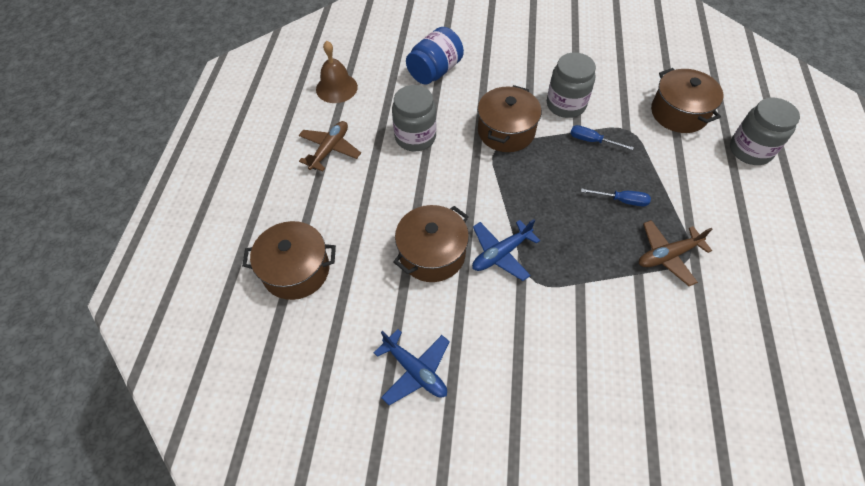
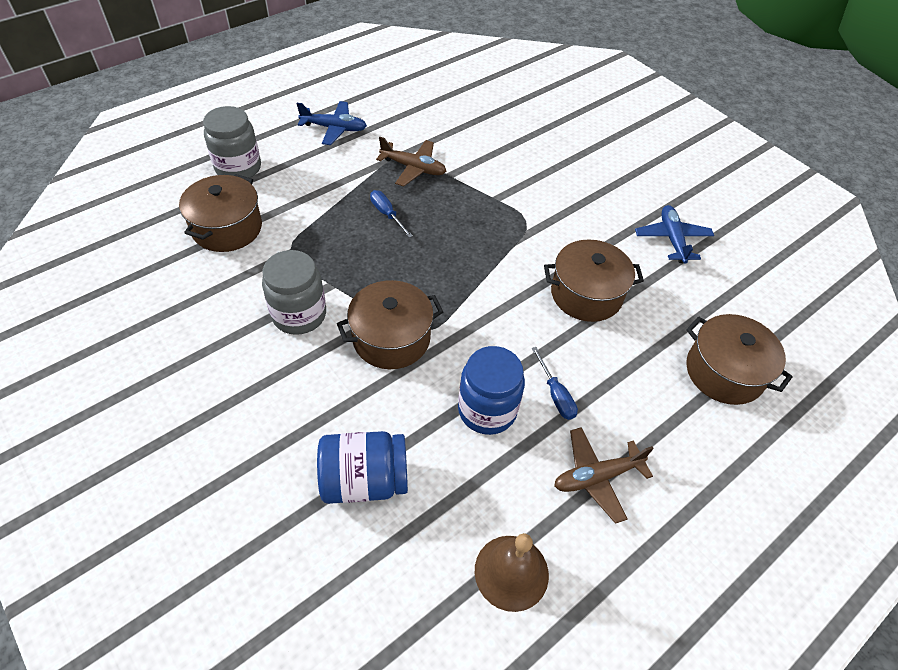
camera: 140 degrees left, 5 degrees down
(415, 137) = (487, 410): grey jar -> blue jar
(501, 253) = (529, 253): blue plane -> blue plane (334, 128)
(592, 141) = (333, 267): blue screwdriver -> blue screwdriver (555, 394)

